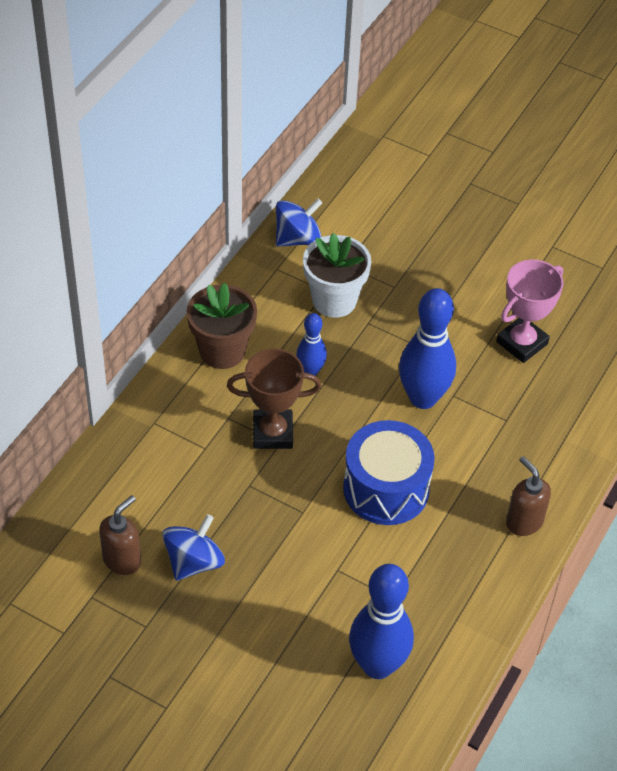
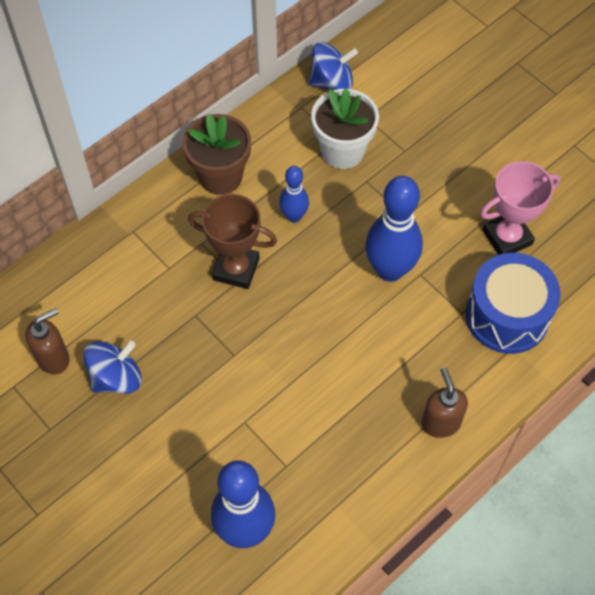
camera: 20 degrees right, 10 degrees up
(386, 488) = (320, 352): blue drum -> blue drum (507, 316)

